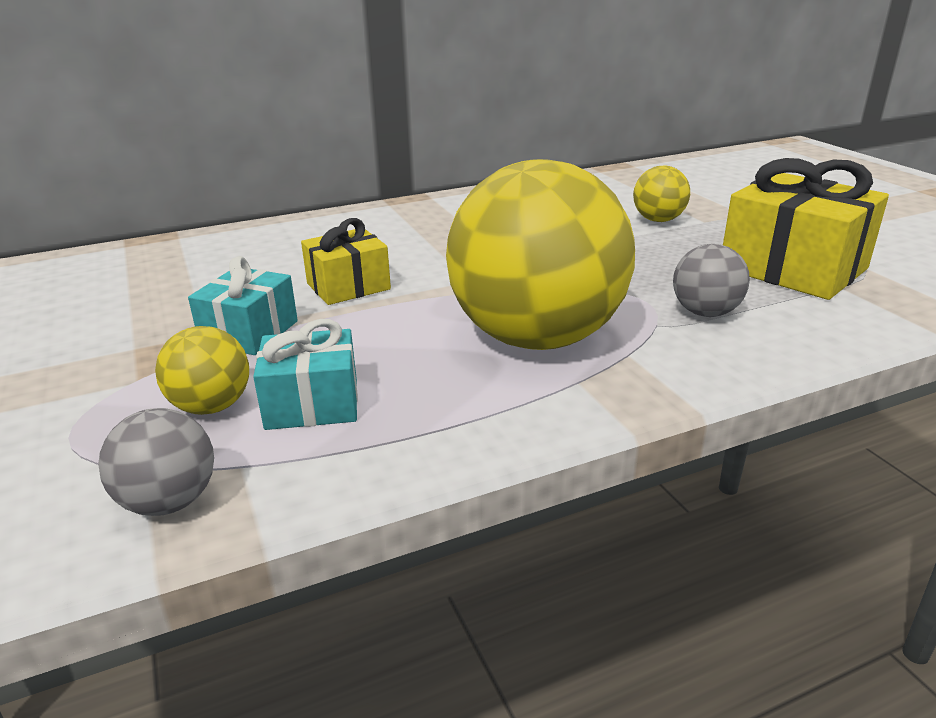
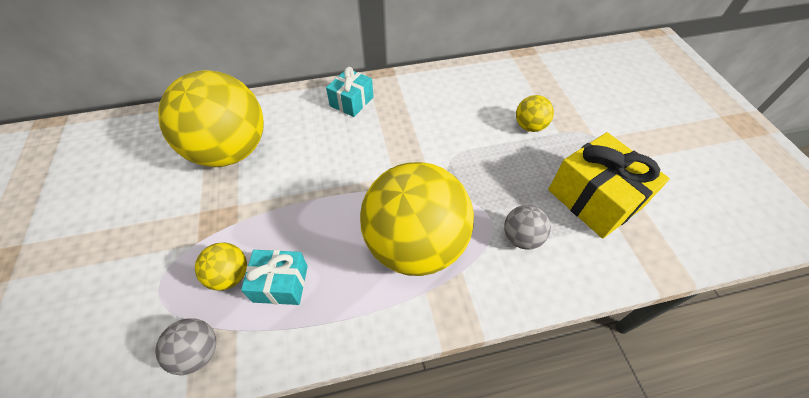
camera: 10 degrees right, 25 degrees up
(178, 284) = (231, 151): none -> yellow ball
(249, 332) = (261, 208): turquoise gift -> turquoise gift (351, 101)
(348, 286) = (323, 170): yellow gift -> none

